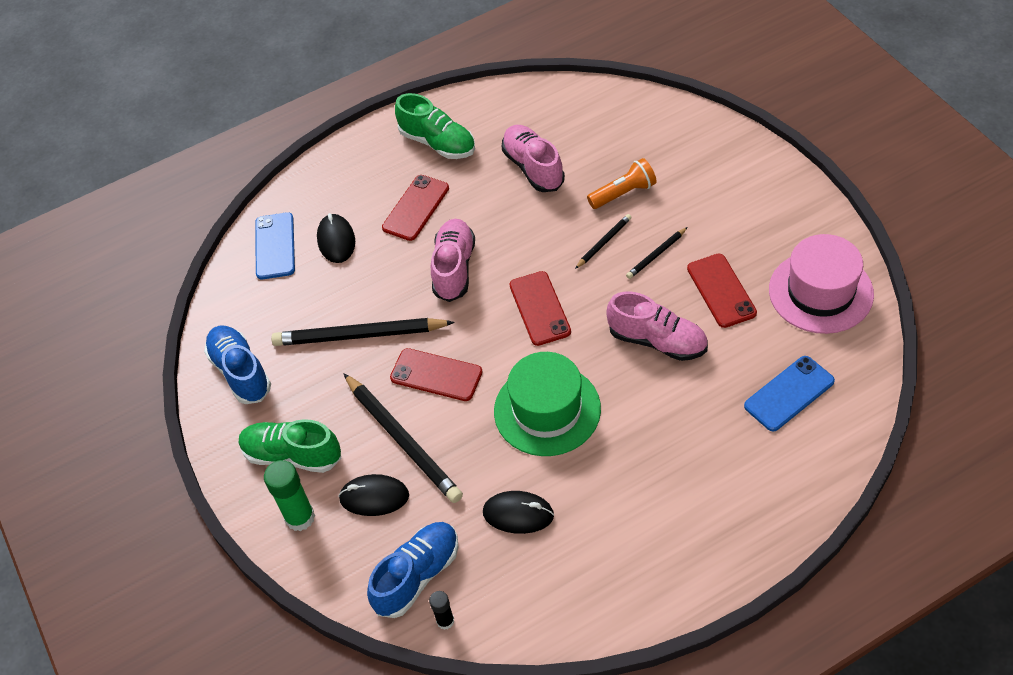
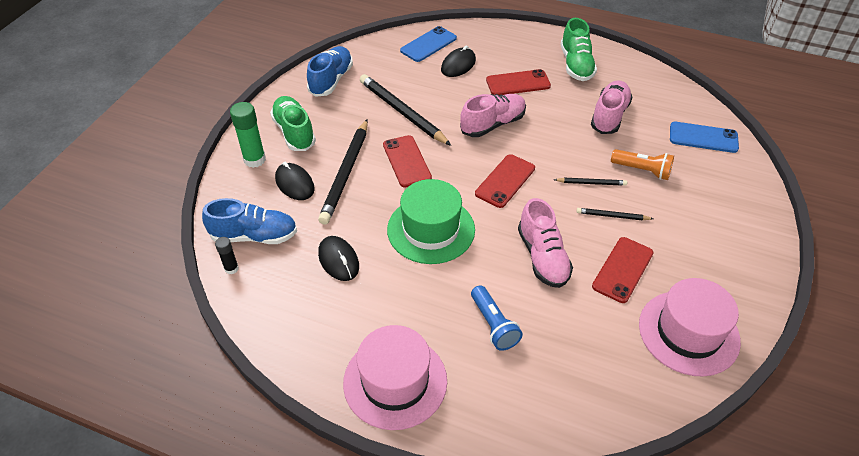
camera: 45 degrees right, 5 degrees down
(701, 430) = (493, 325): none -> blue flashlight
(701, 547) = (395, 381): none -> pink hat
(789, 393) = (576, 363): blue phone -> blue phone (703, 137)

